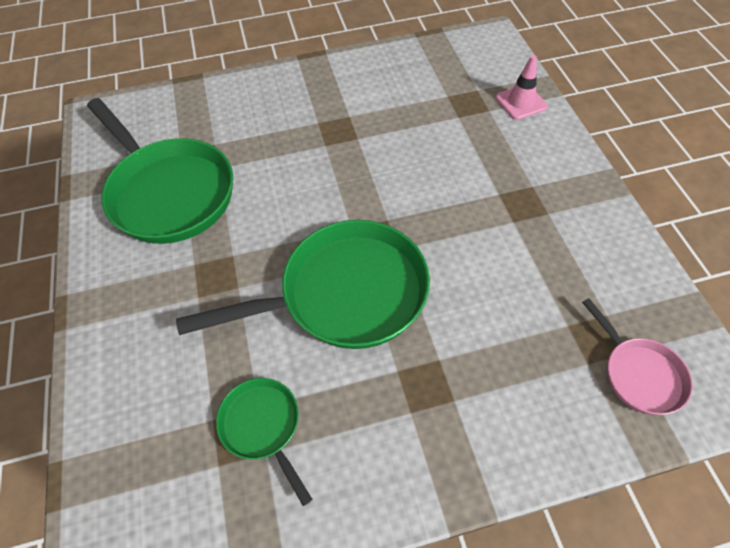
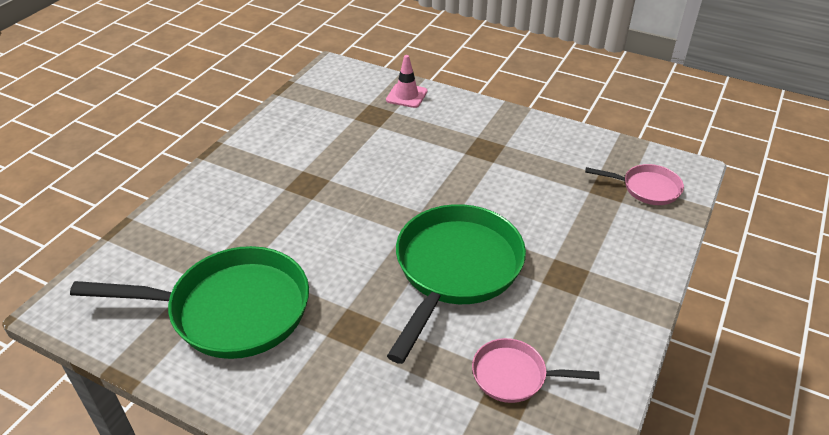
camera: 50 degrees left, 15 degrees down
(263, 426) = (514, 375): green pan -> pink pan

